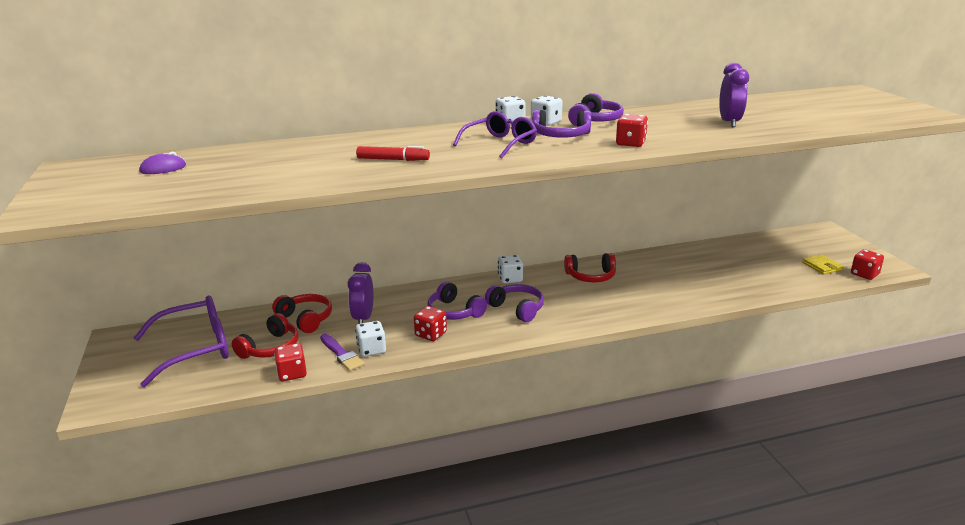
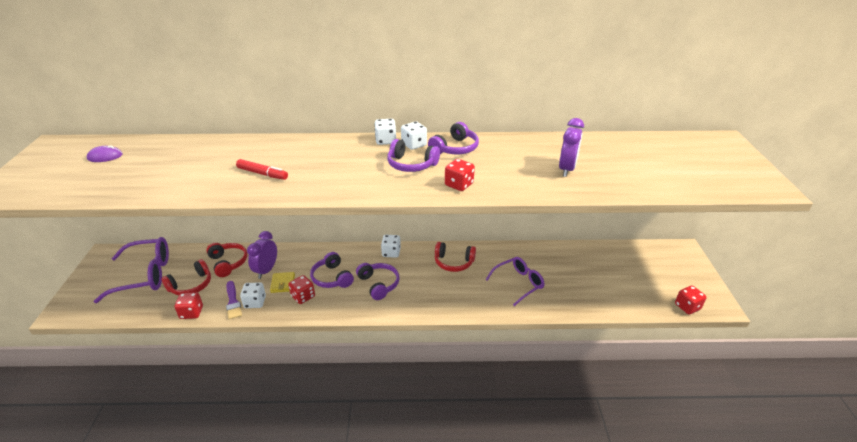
camera: 15 degrees right, 10 degrees up
(500, 144) = (356, 167): purple glasses -> purple glasses (518, 283)
(822, 266) = (654, 290): yellow wallet -> yellow wallet (283, 283)

